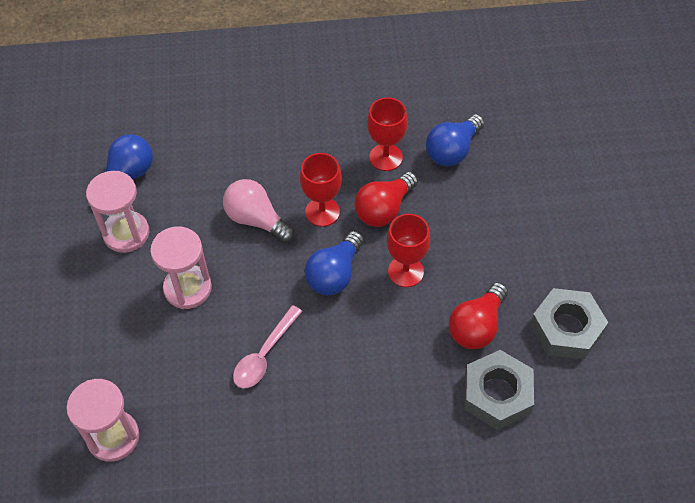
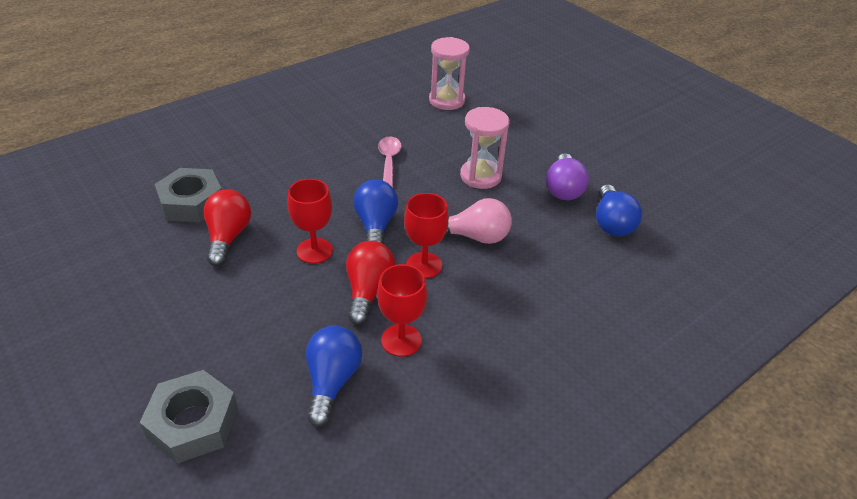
camera: 145 degrees right, 15 degrees down
(126, 233) = (563, 189): pink hourglass -> purple light bulb
(566, 328) = (141, 265): grey nut -> grey nut (193, 423)

